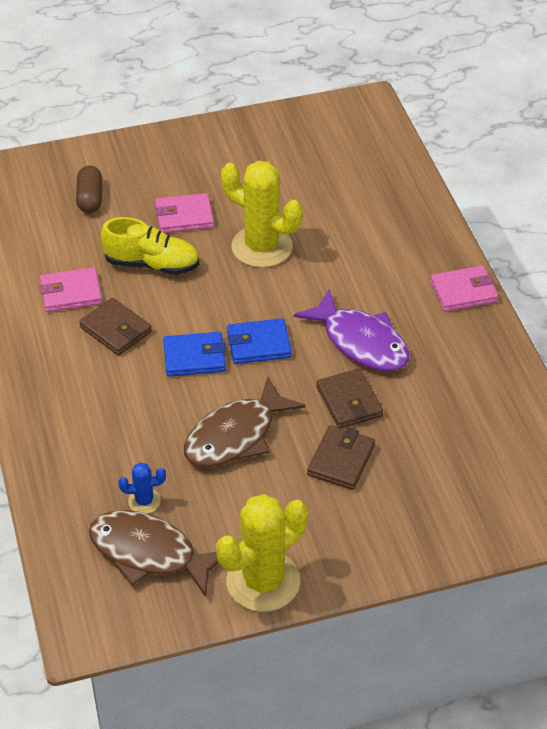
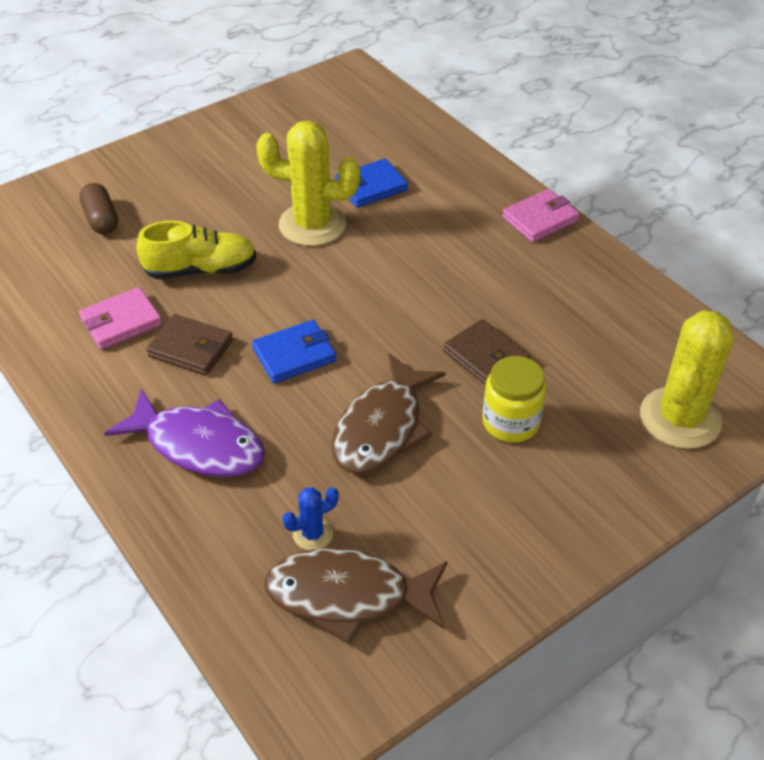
camera: 20 degrees left, 0 degrees up
(184, 216) = (214, 214): pink wallet -> none
(258, 344) = (358, 323): blue wallet -> blue wallet (371, 187)
(263, 581) = (497, 587): yellow cactus -> yellow cactus (680, 418)
(341, 460) = (510, 422): brown wallet -> yellow jar
(361, 342) = (465, 293): purple fish -> purple fish (198, 445)

